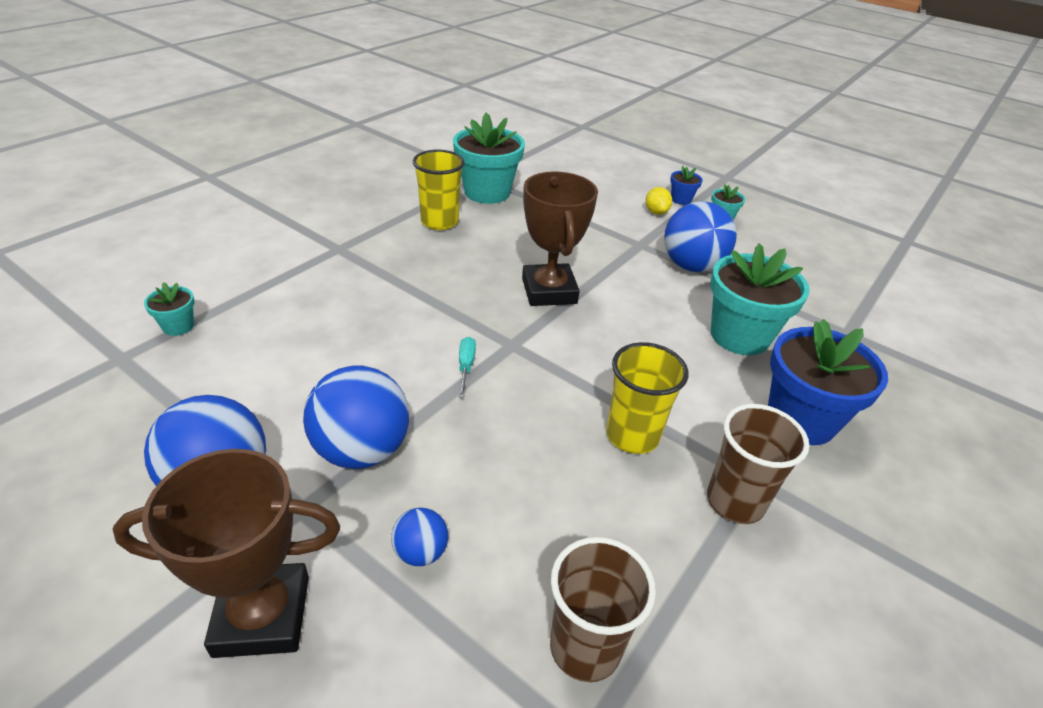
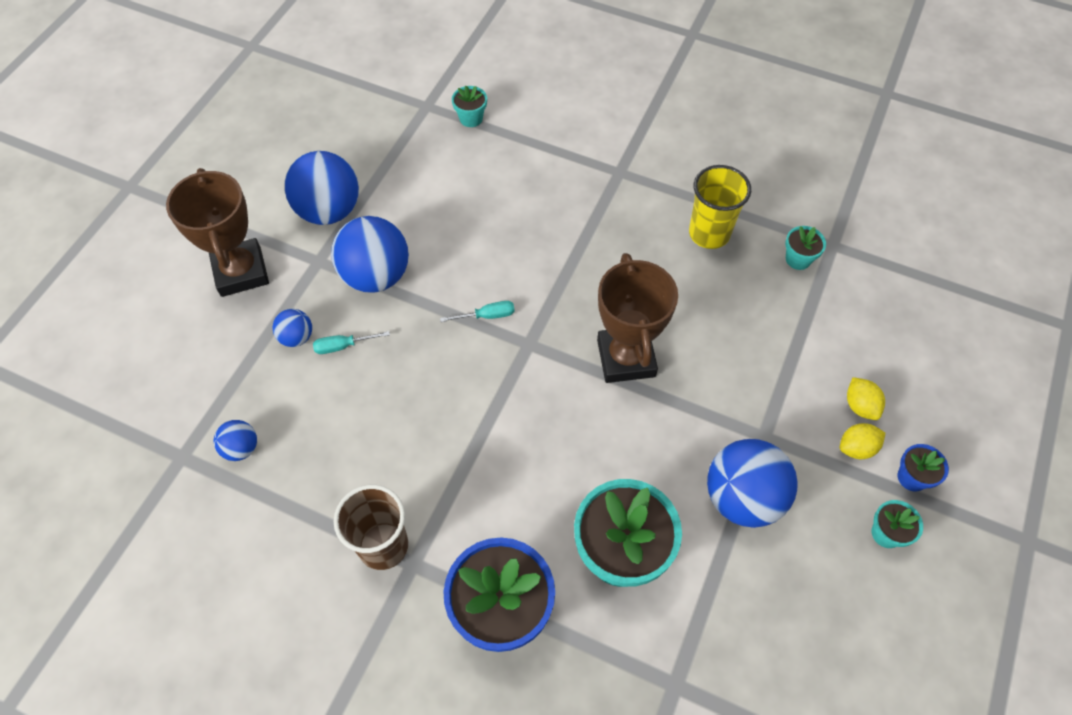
camera: 80 degrees right, 20 degrees up
(456, 500) = (343, 346): none -> turquoise screwdriver
(487, 192) = (798, 259): turquoise flower pot -> turquoise flower pot, size x0.46
(549, 291) = (626, 358): brown trophy -> brown trophy turned 75 degrees counterclockwise
(585, 647) = (241, 448): brown cup -> blue ball
(623, 202) = (860, 406): none -> yellow lemon
(632, 435) = (439, 458): yellow cup -> none

